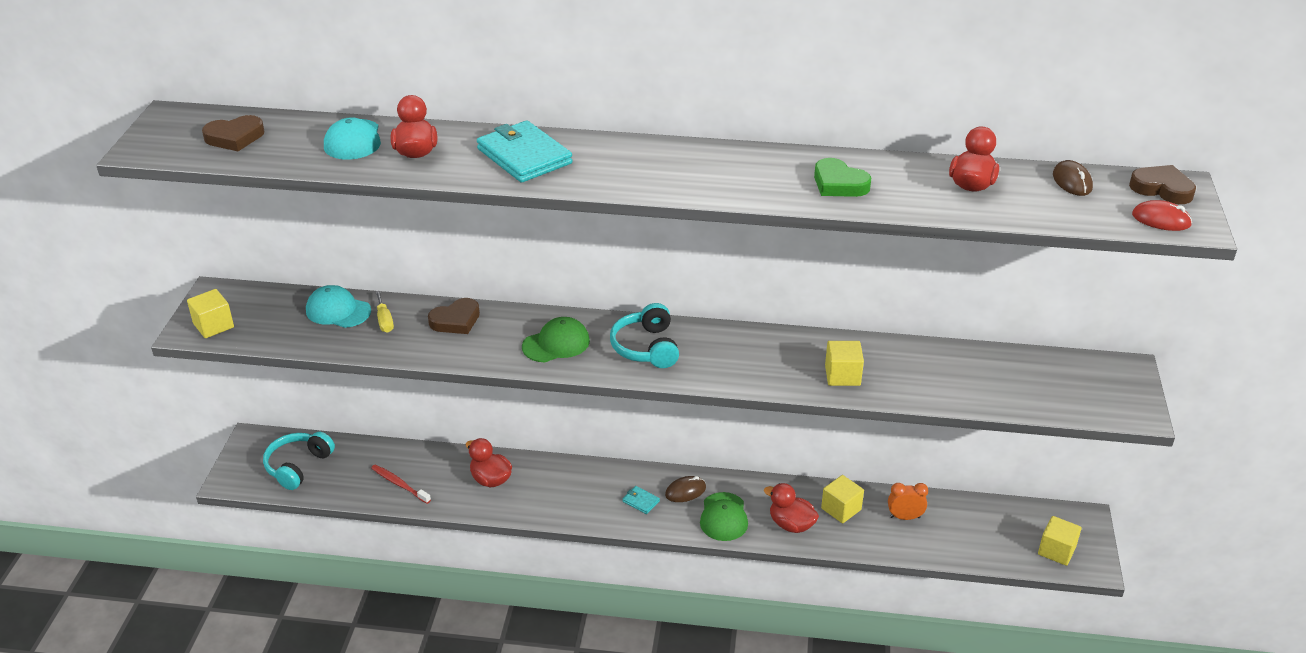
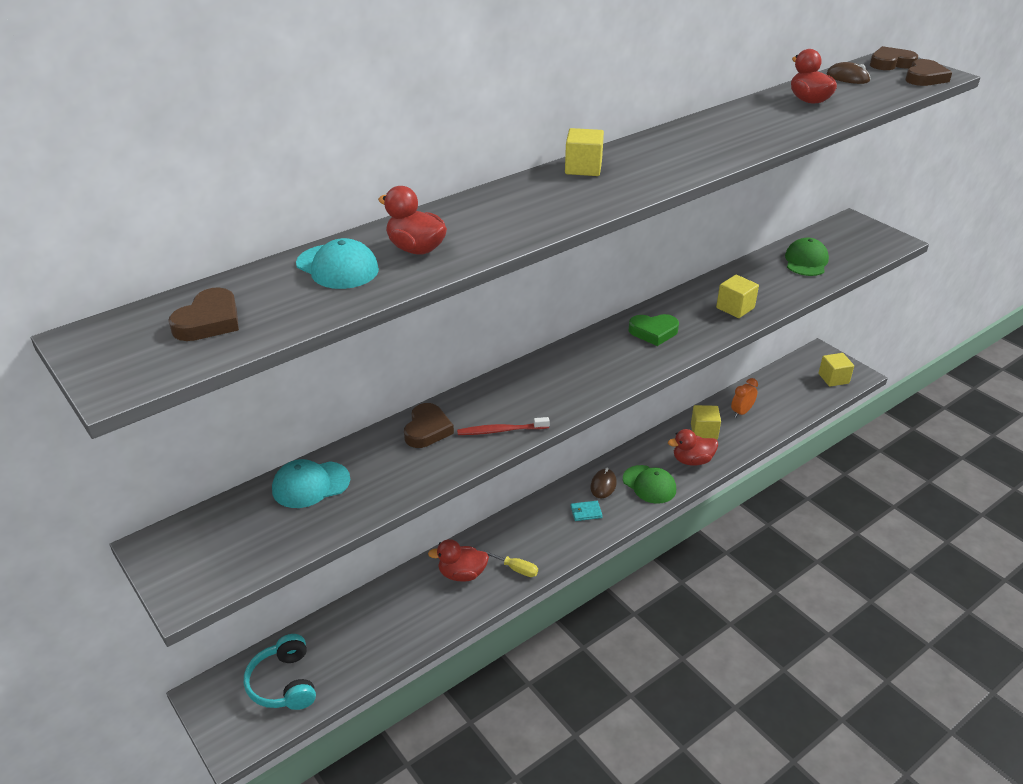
camera: 45 degrees left, 0 degrees up
(213, 325) = (204, 574): yellow cube -> yellow cube (583, 168)
(384, 321) = (367, 466): yellow screwdriver -> yellow screwdriver (516, 569)
(399, 484) = (395, 630): red toothbrush -> red toothbrush (500, 430)
(524, 156) = (510, 210): turquoise wallet -> none
(556, 344) = (531, 398): green cap -> green cap (806, 261)
(646, 347) = (595, 363): turquoise headphones -> none
(839, 184) = (744, 132): green heart -> green heart (653, 332)
(1161, 220) = (924, 78): red mouse -> brown heart

